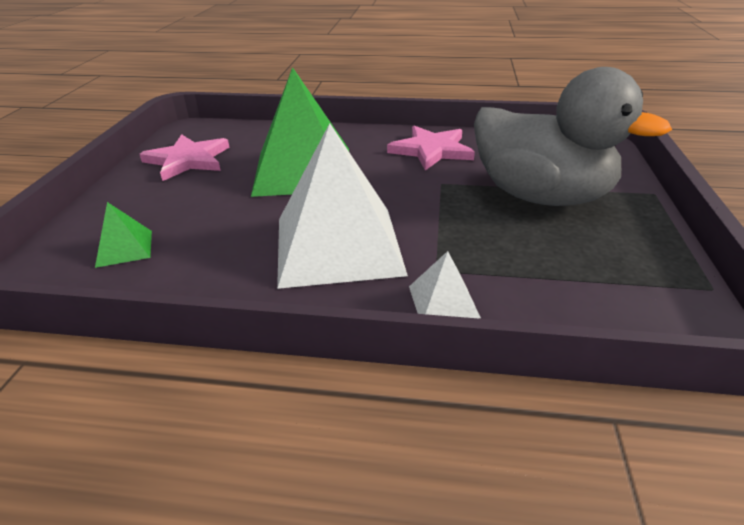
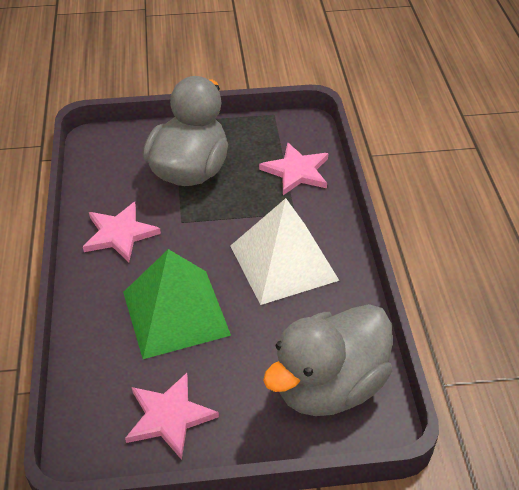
camera: 105 degrees left, 10 degrees up
(124, 248) = (329, 386): green pyramid -> grey duck
(443, 301) = (322, 207): white pyramid -> none
(540, 288) = (296, 171): none -> pink star

